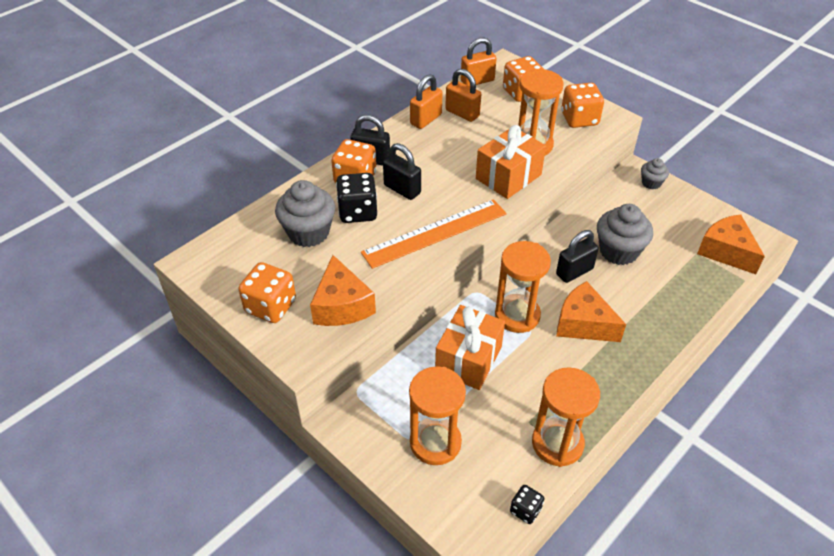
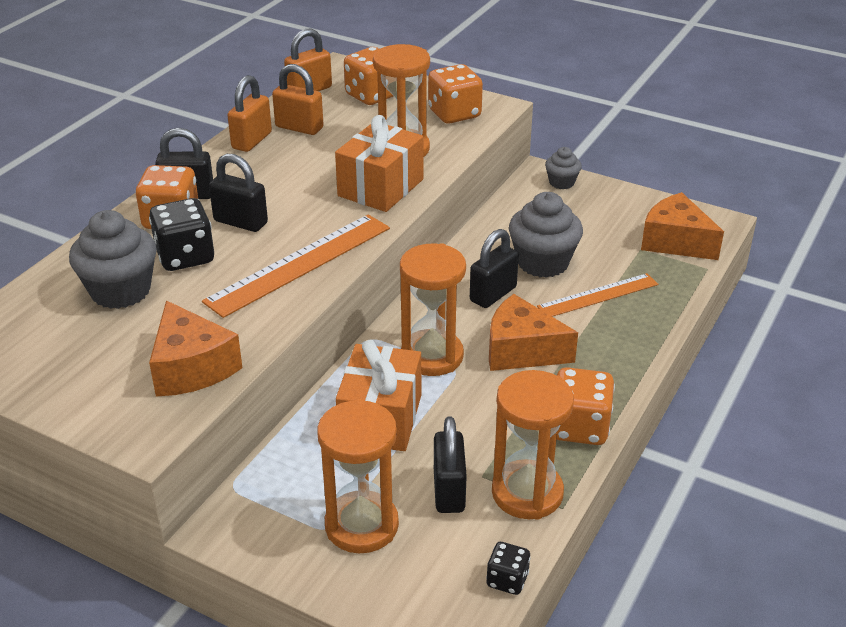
camera: 15 degrees left, 10 degrees down
(271, 306) = (87, 386): orange dice -> orange dice (579, 427)
(502, 429) = (449, 491): none -> black padlock
(653, 288) = (598, 295): none -> orange ruler

